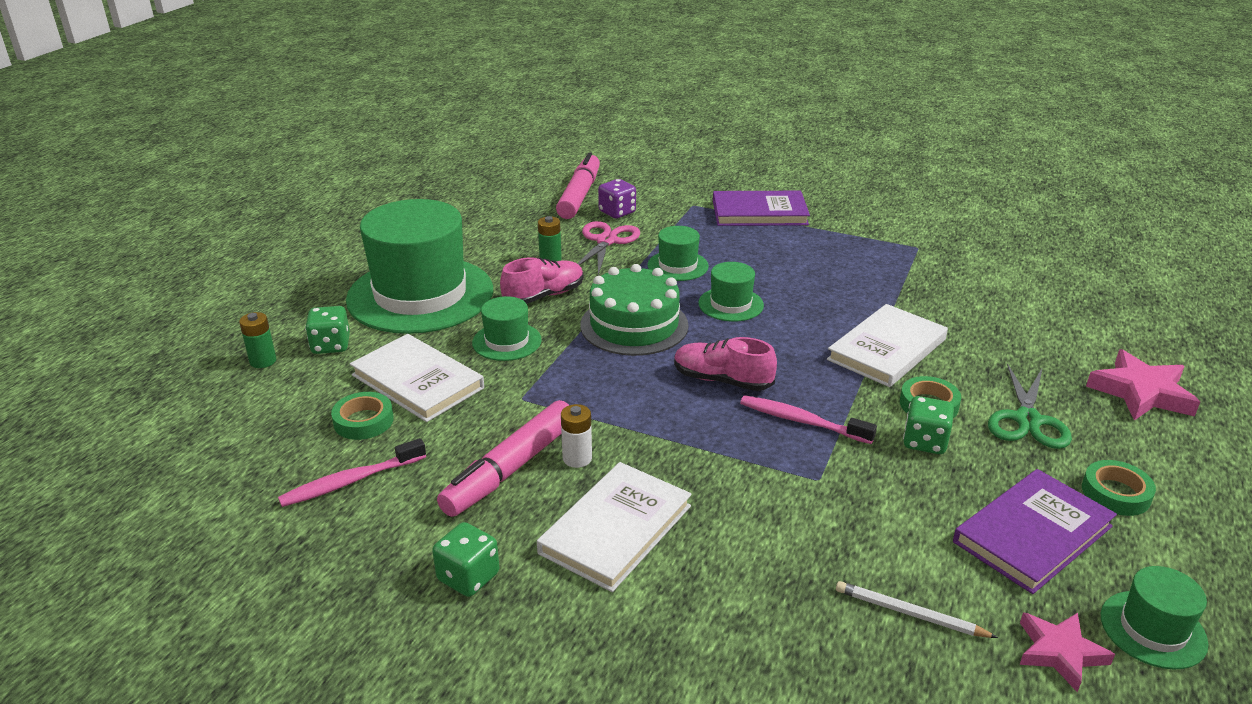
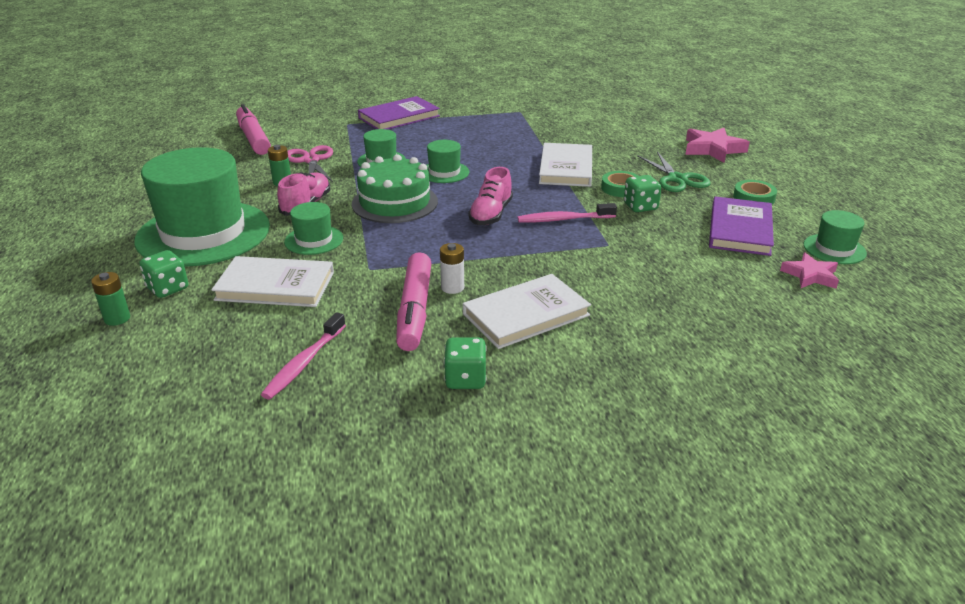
camera: 35 degrees left, 0 degrees up
(363, 421) = (263, 324): green tape -> none
(616, 529) = (526, 315): white book -> white book turned 60 degrees clockwise
(617, 212) = (296, 141): purple dice -> none
(722, 380) = (491, 214): pink shoe -> pink shoe turned 60 degrees counterclockwise
(910, 613) = (729, 288): white pencil -> none

